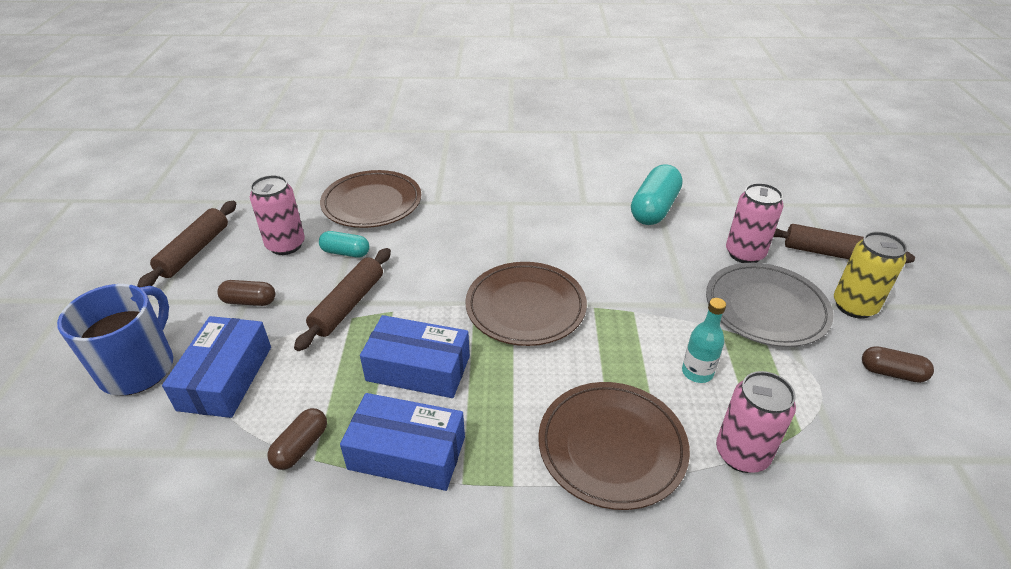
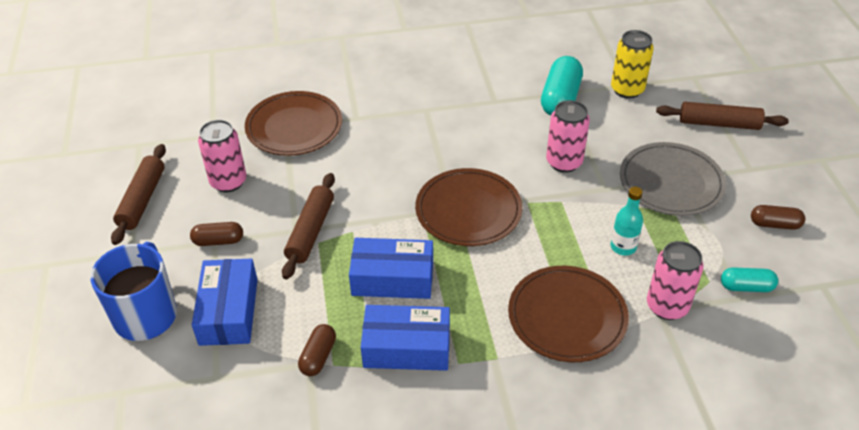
camera: 10 degrees left, 5 degrees up
(345, 252) = (288, 181): turquoise capsule -> turquoise capsule (746, 287)
(744, 254) = (647, 134): pink can -> pink can (564, 162)
(854, 306) = (742, 171): yellow can -> yellow can (627, 90)

